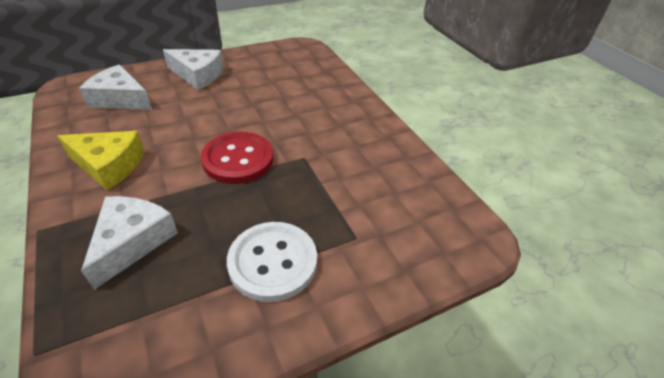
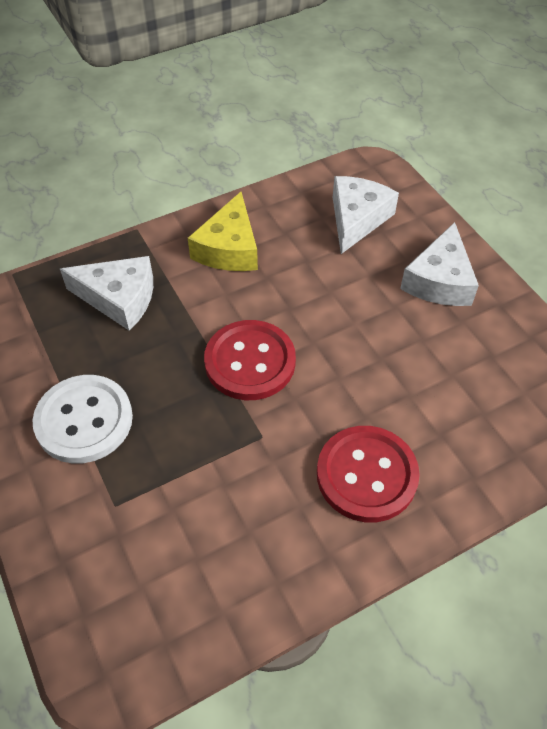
camera: 90 degrees right, 10 degrees up
(336, 117) = (366, 475): none -> red button

